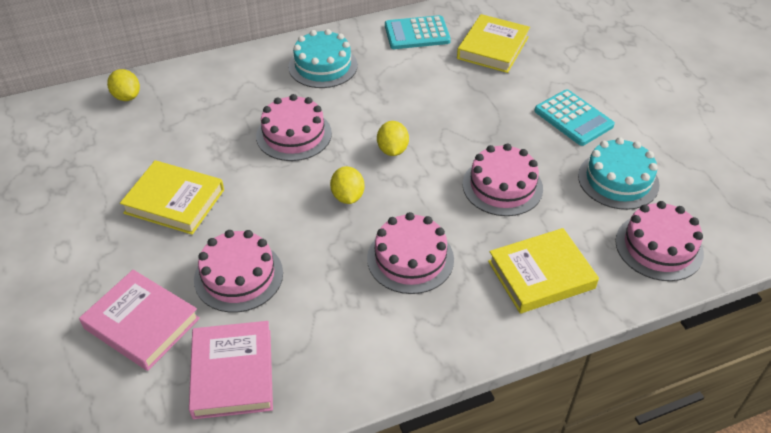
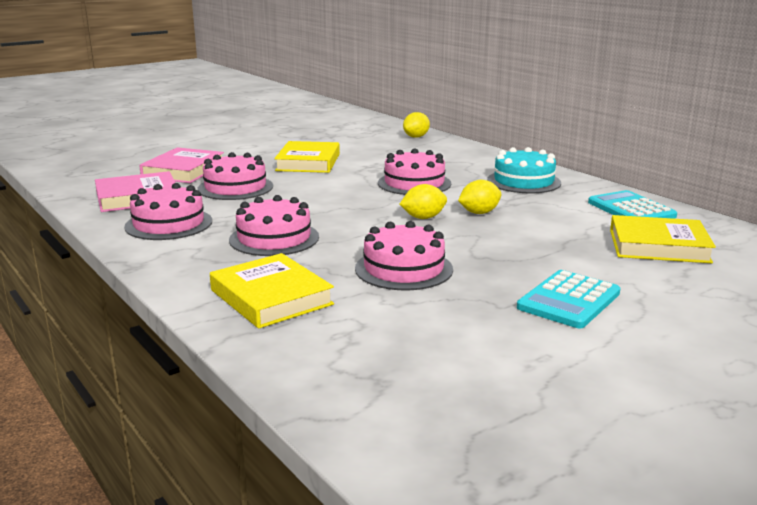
camera: 75 degrees right, 25 degrees down
(347, 197) = (345, 209): yellow lemon -> yellow lemon (479, 213)
(618, 180) = (465, 335): turquoise cake -> none
(659, 247) = (347, 369): pink cake -> pink cake (169, 224)

